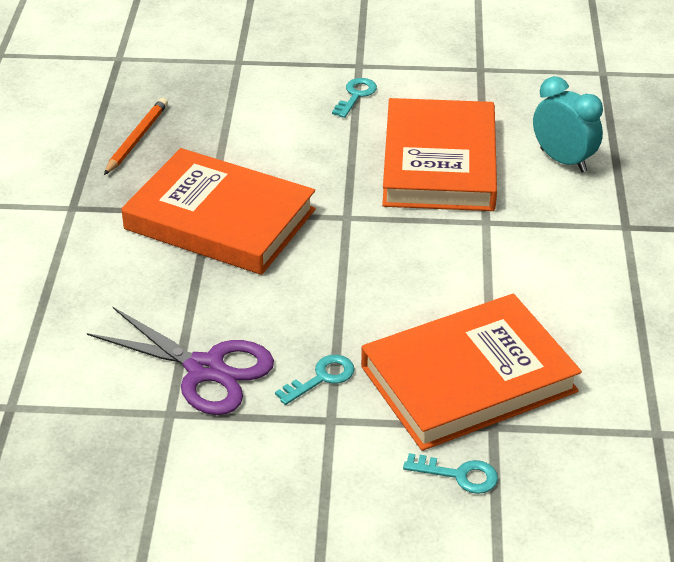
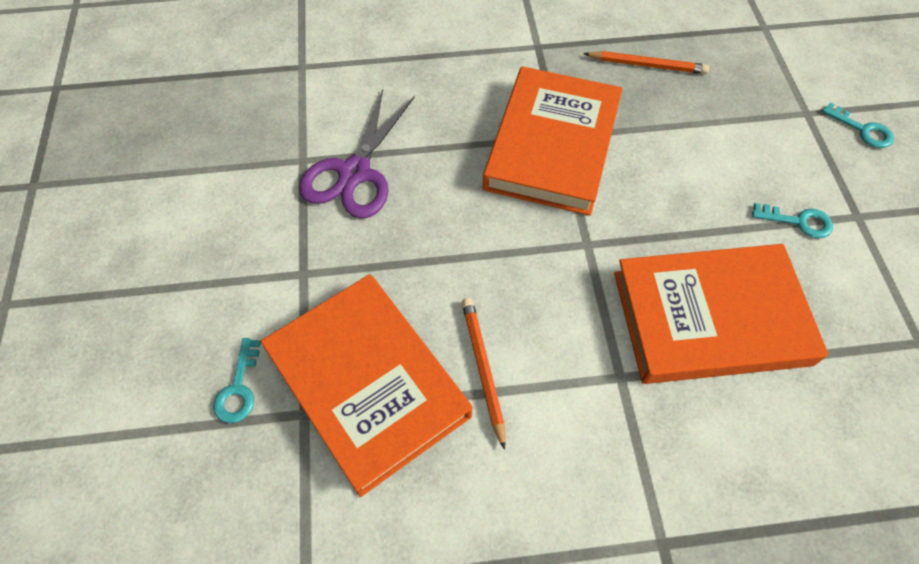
camera: 80 degrees right, 20 degrees up
(321, 378) = (354, 258): turquoise key -> turquoise key (862, 130)
(464, 301) = (483, 368): none -> orange pencil
(563, 160) = (770, 456): turquoise clock -> none

